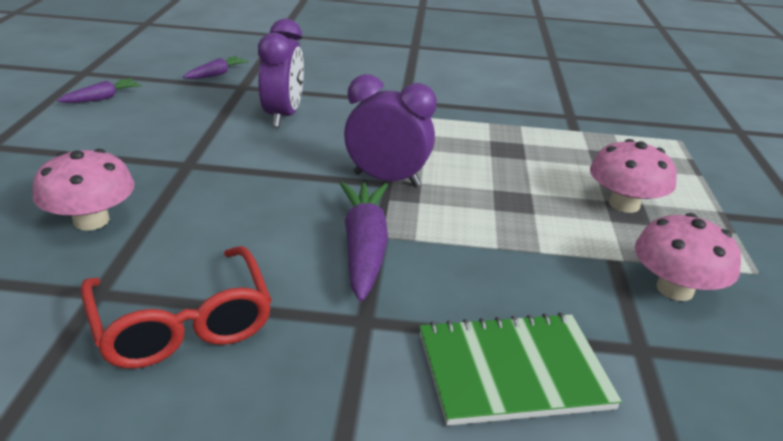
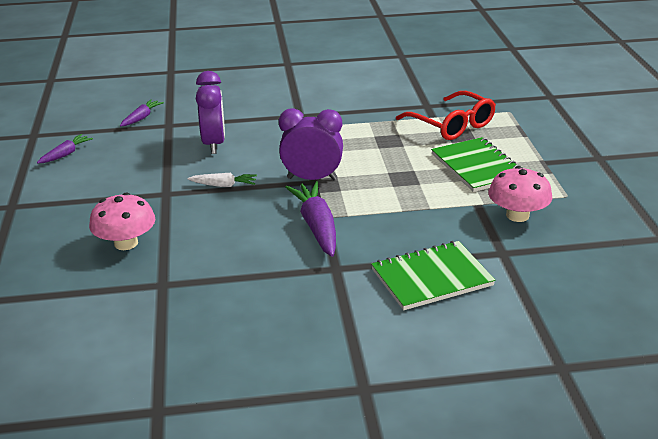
camera: 10 degrees left, 0 degrees up
(182, 324) = (227, 290): red glasses -> red glasses (452, 125)
(267, 167) = (224, 185): none -> white carrot
(624, 204) = (477, 167): pink mushroom -> green notebook

